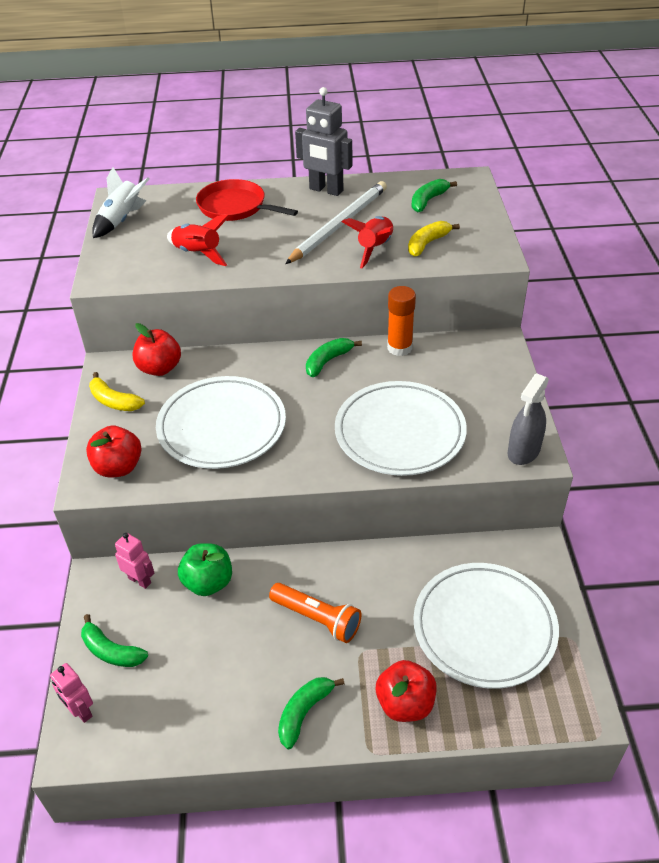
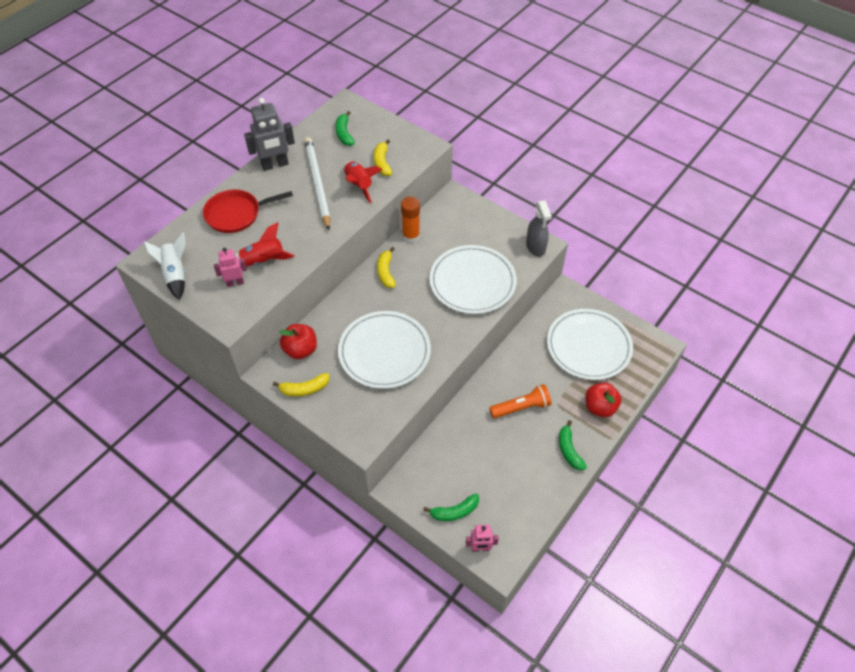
camera: 50 degrees left, 10 degrees up
(118, 467) = (364, 419): red apple -> none
(140, 580) = (419, 469): pink robot -> pink robot (235, 283)
(208, 582) = (452, 439): green apple -> none
(328, 361) = (386, 272): green banana -> yellow banana

